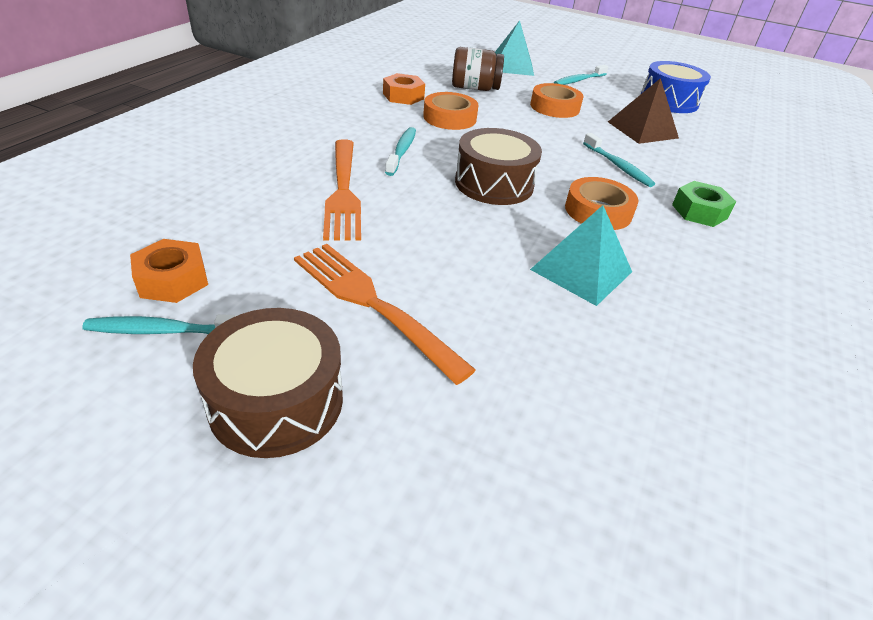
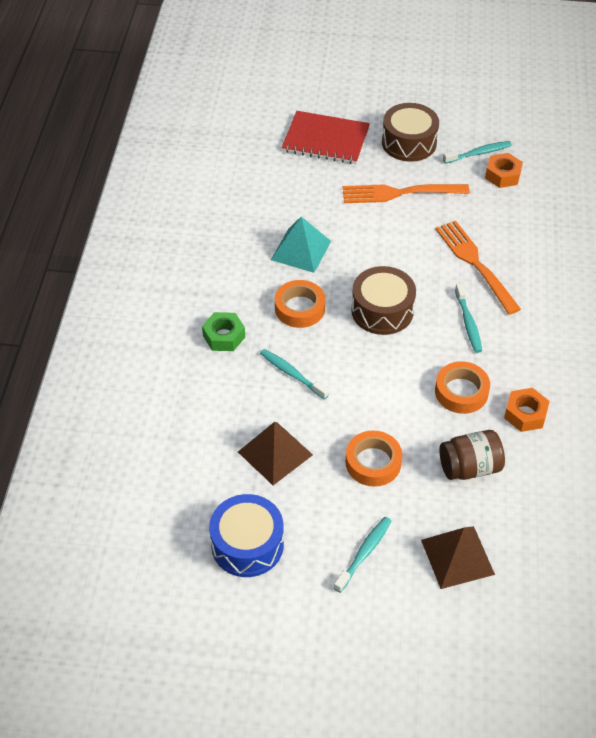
camera: 165 degrees right, 10 degrees up
(374, 305) = (400, 193): orange fork -> orange fork turned 150 degrees clockwise
(461, 476) = (325, 140): none -> red notebook
(512, 66) = (457, 557): turquoise pyramid -> brown pyramid

